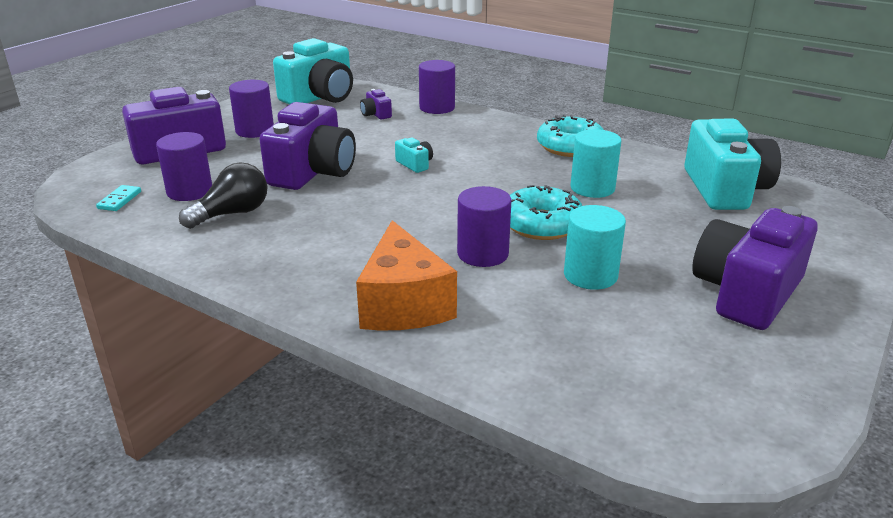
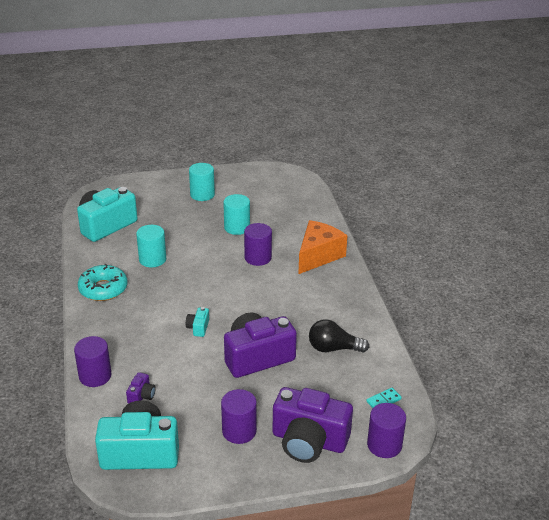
camera: 135 degrees left, 5 degrees up
(189, 191) = (339, 383): purple cylinder -> purple cylinder (384, 445)
(541, 224) = (211, 256): turquoise donut -> none
(746, 292) = (202, 194): purple camera -> turquoise cylinder

